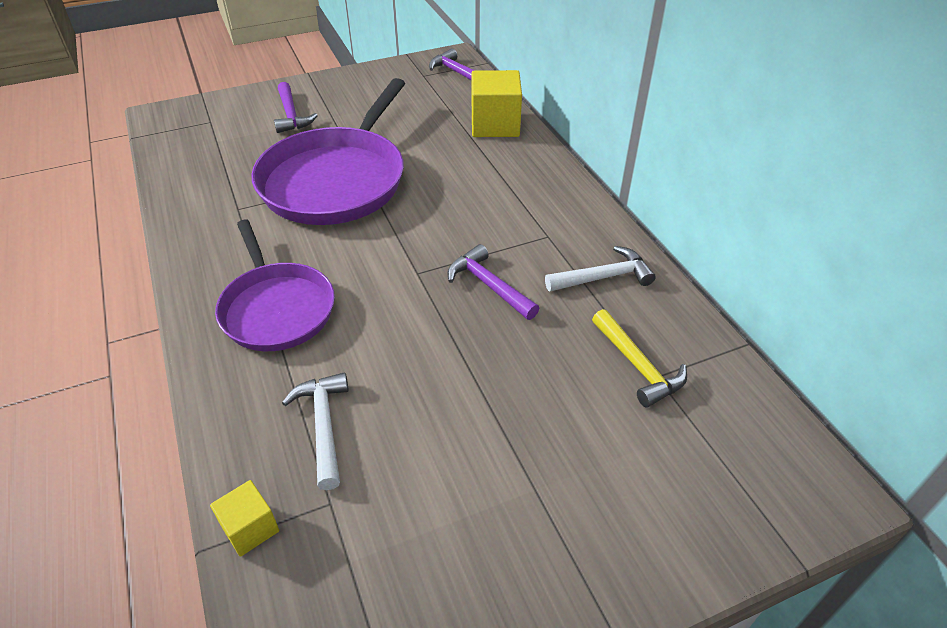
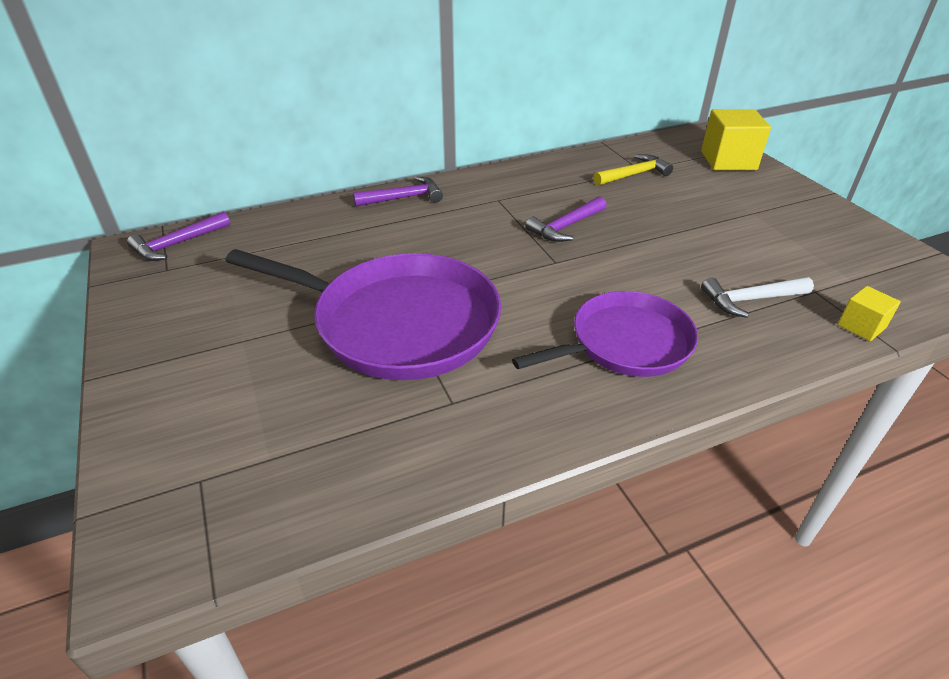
camera: 90 degrees left, 5 degrees down
(291, 115) = (220, 382): purple hammer -> purple hammer (403, 198)
(495, 125) = (309, 221): yellow cube -> yellow cube (728, 160)
(603, 277) = (547, 180): white hammer -> none

